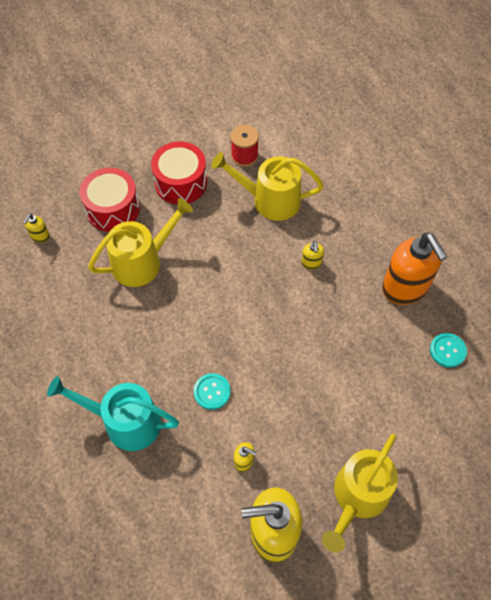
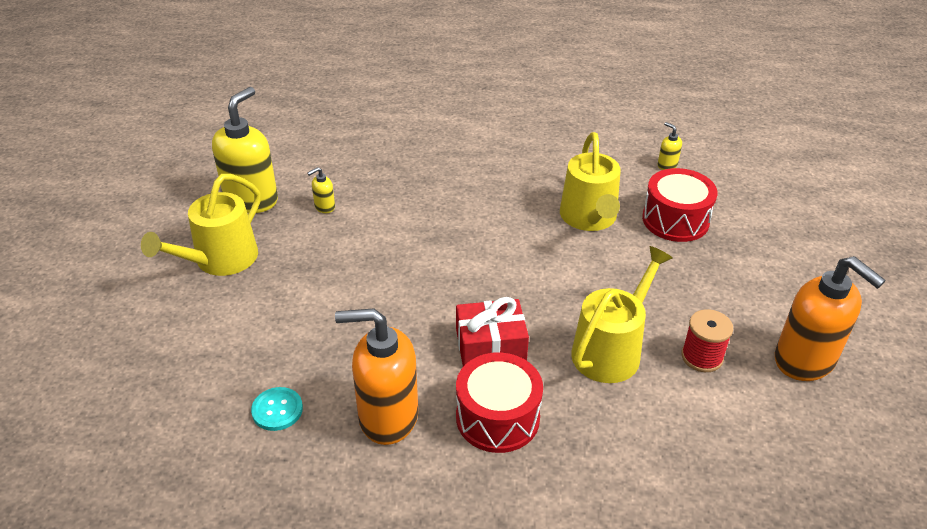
camera: 120 degrees right, 20 degrees down
(125, 422) = (425, 157): turquoise watering can -> none
(180, 183) = (686, 283): red drum -> red drum (497, 417)
(212, 392) = (406, 212): turquoise button -> none
(214, 110) = (805, 360): none -> orange soap dispenser
(311, 263) = (490, 345): yellow soap dispenser -> red gift
(358, 496) = (220, 260): yellow watering can -> yellow watering can turned 120 degrees counterclockwise

